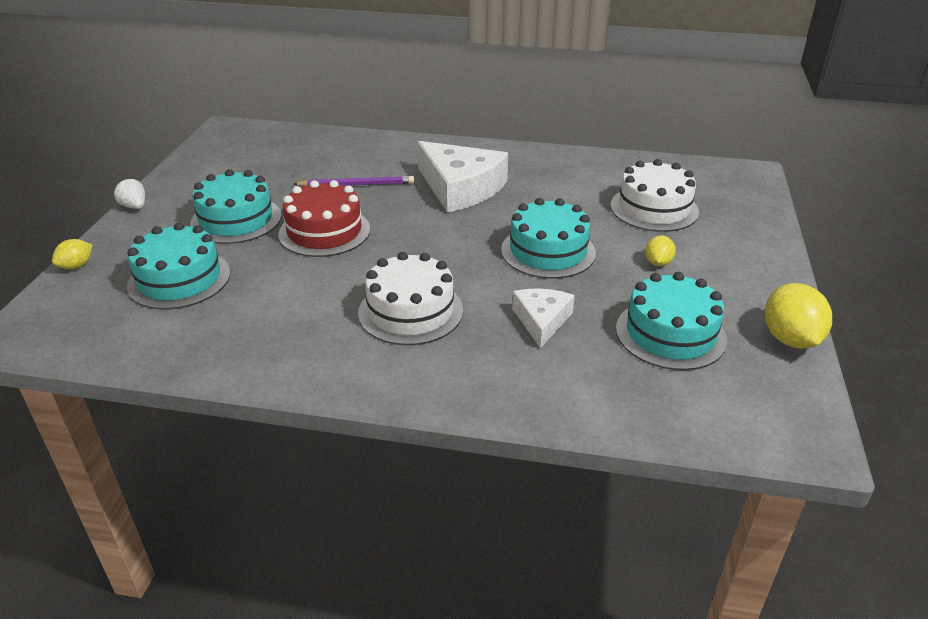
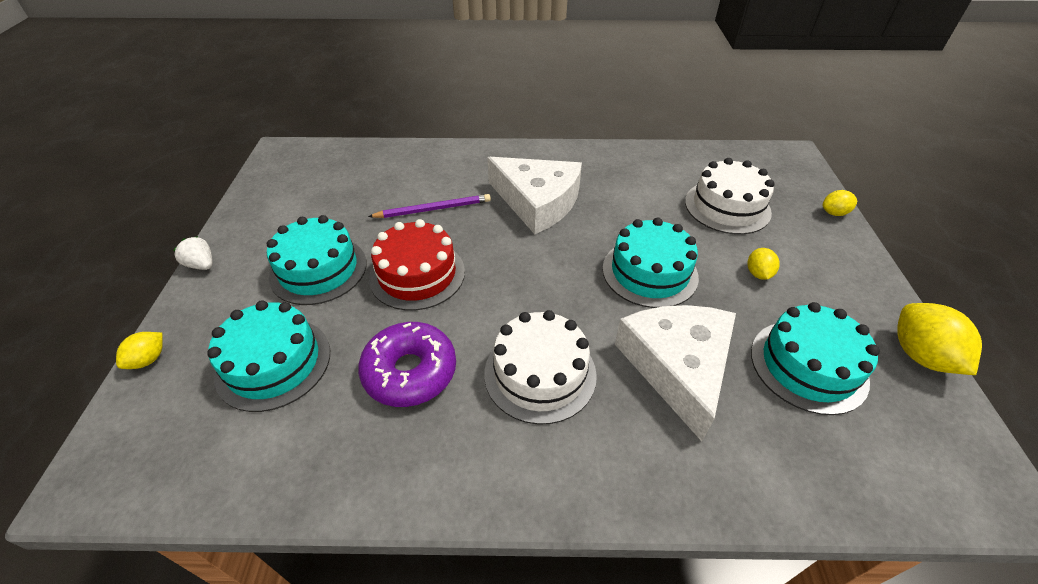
camera: 10 degrees left, 10 degrees up
(295, 297) = (410, 372): none -> purple donut
(541, 320) = (677, 366): white cheese -> white cheese, size x1.81
(767, 223) = (834, 213): none -> yellow lemon

